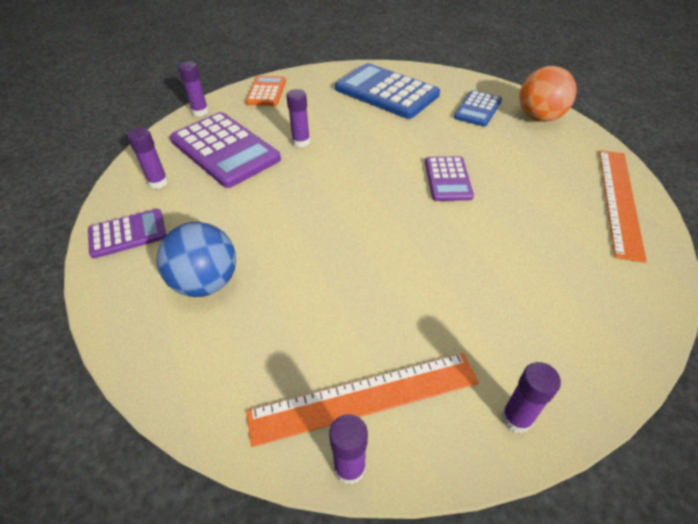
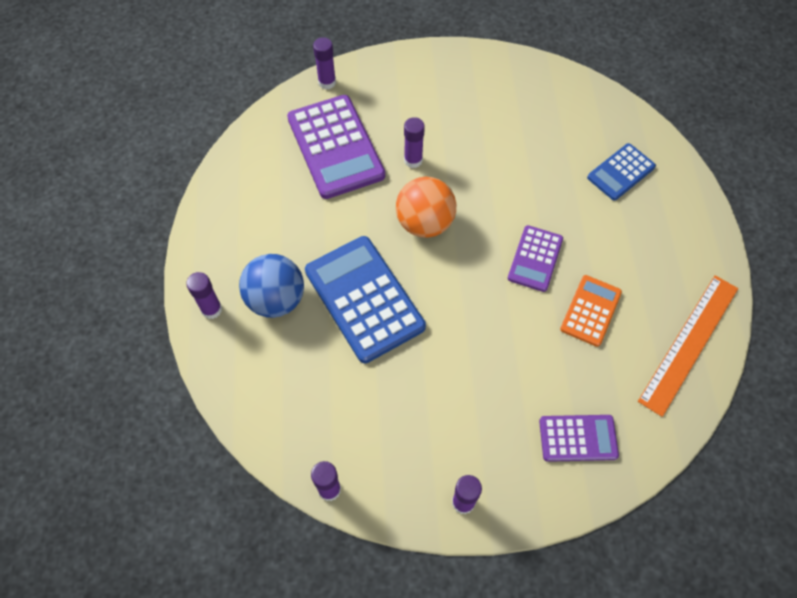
camera: 20 degrees right, 15 degrees up
(128, 234) = (224, 224): purple calculator -> purple calculator (578, 438)
(158, 182) = (263, 170): purple glue stick -> purple glue stick (211, 309)
(266, 92) = (404, 71): orange calculator -> orange calculator (590, 311)
(364, 397) = (360, 444): orange ruler -> none
(386, 92) = (534, 113): blue calculator -> blue calculator (364, 299)
(539, 117) = (682, 207): orange ball -> orange ball (425, 223)

